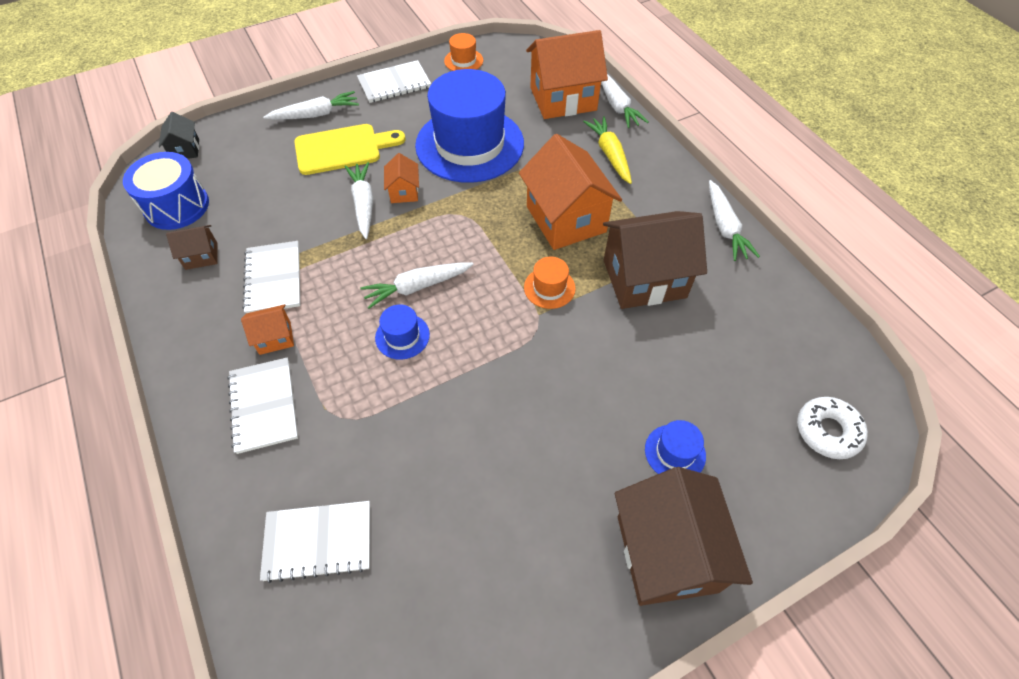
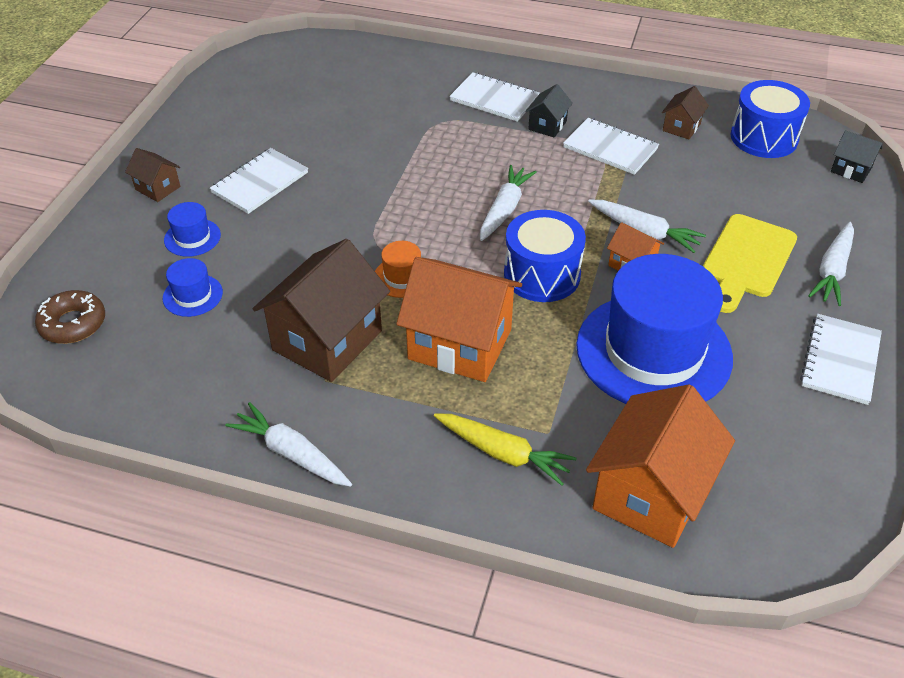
camera: 135 degrees right, 10 degrees down
(275, 338) = (547, 125): orange house -> black house
(318, 541) = (373, 80): white notebook -> white notebook (260, 183)
(402, 336) = (467, 177): blue hat -> blue hat (192, 295)
(463, 61) = (838, 455): orange hat -> none
(463, 224) = (542, 275): none -> blue drum
(617, 105) = (579, 539): white carrot -> none
(666, 553) = (157, 188): brown house -> brown house, size x0.47
(827, 431) = (73, 324): white donut -> brown donut

